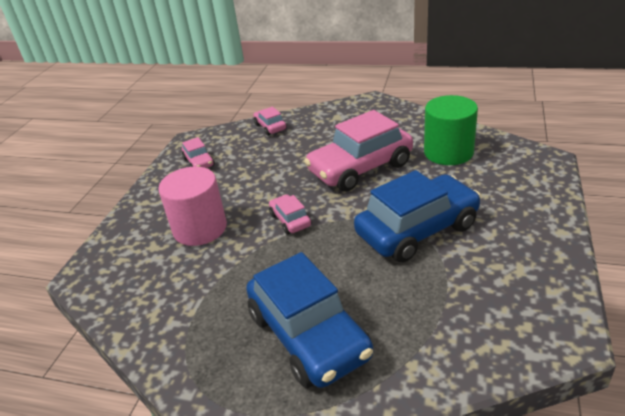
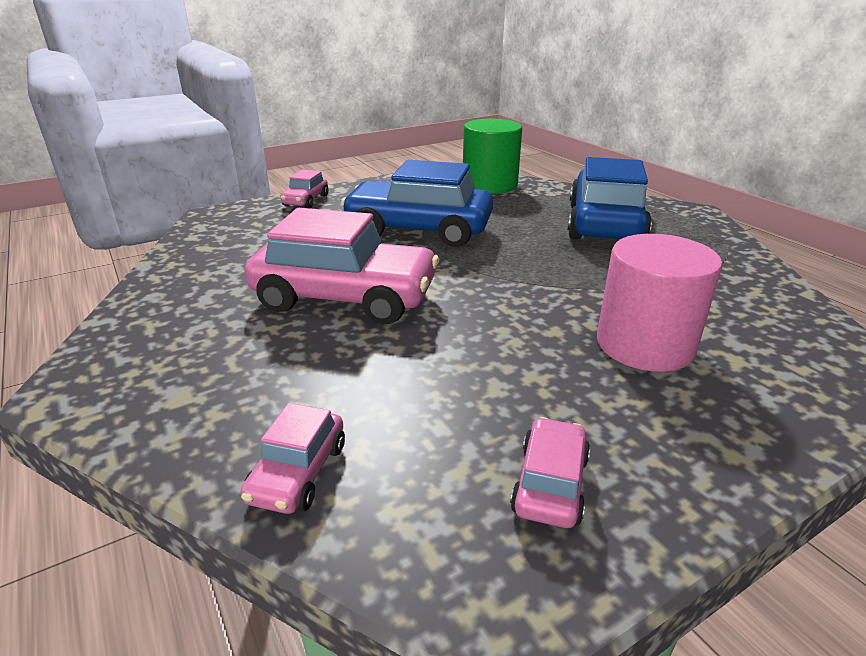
camera: 140 degrees left, 5 degrees down
(290, 220) = (515, 292): pink car -> pink car (306, 200)
(448, 152) = (243, 259): green cylinder -> green cylinder (489, 185)

